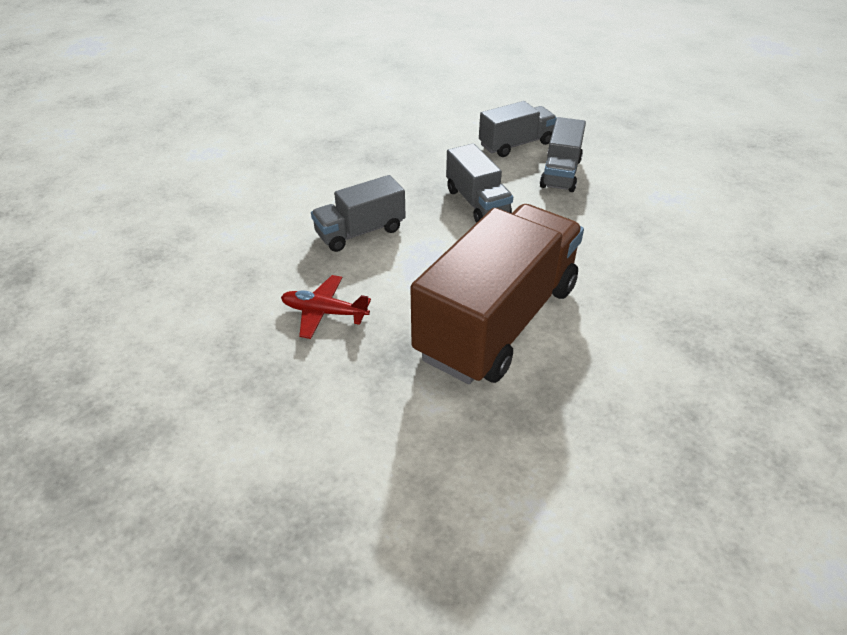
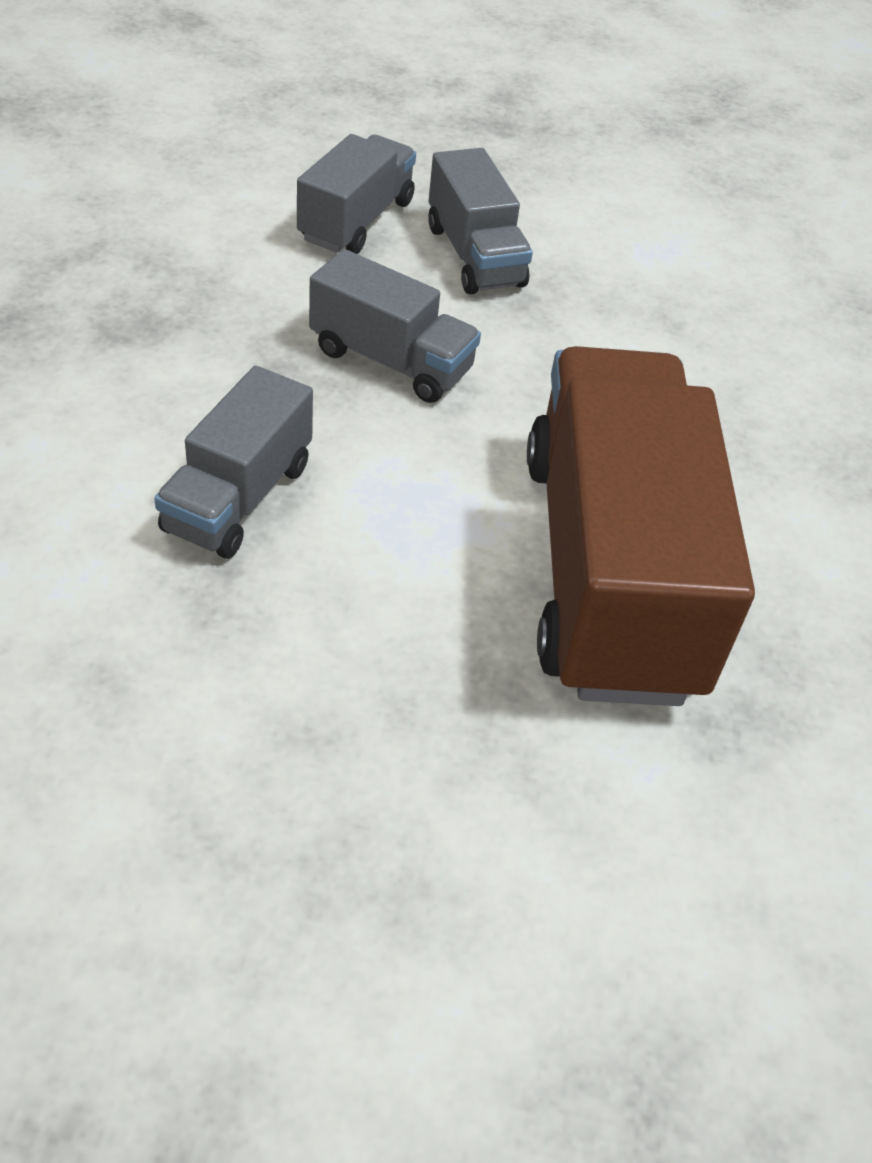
camera: 40 degrees left, 5 degrees up
(324, 312) = (321, 689): red plane -> none

